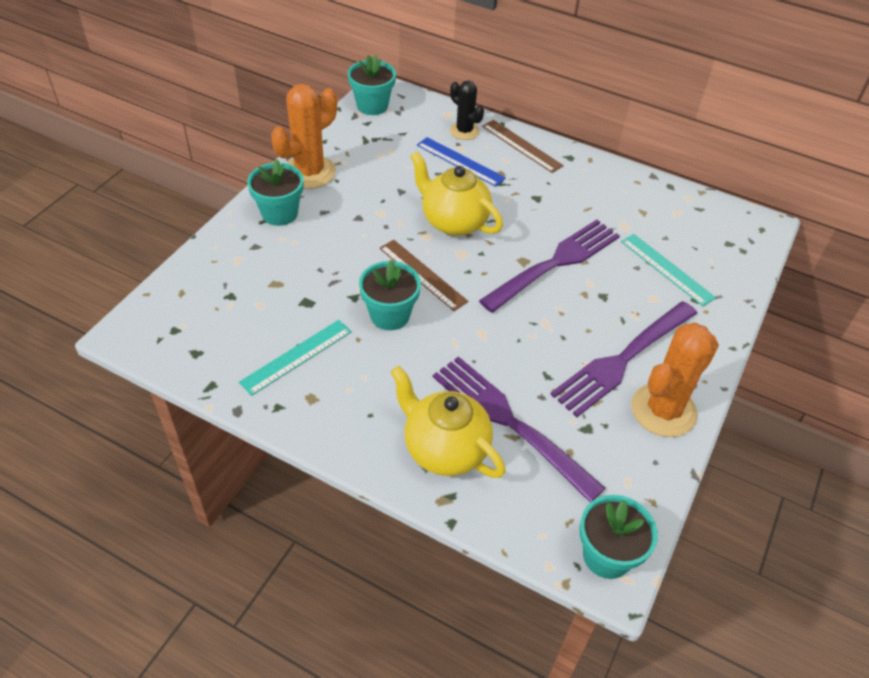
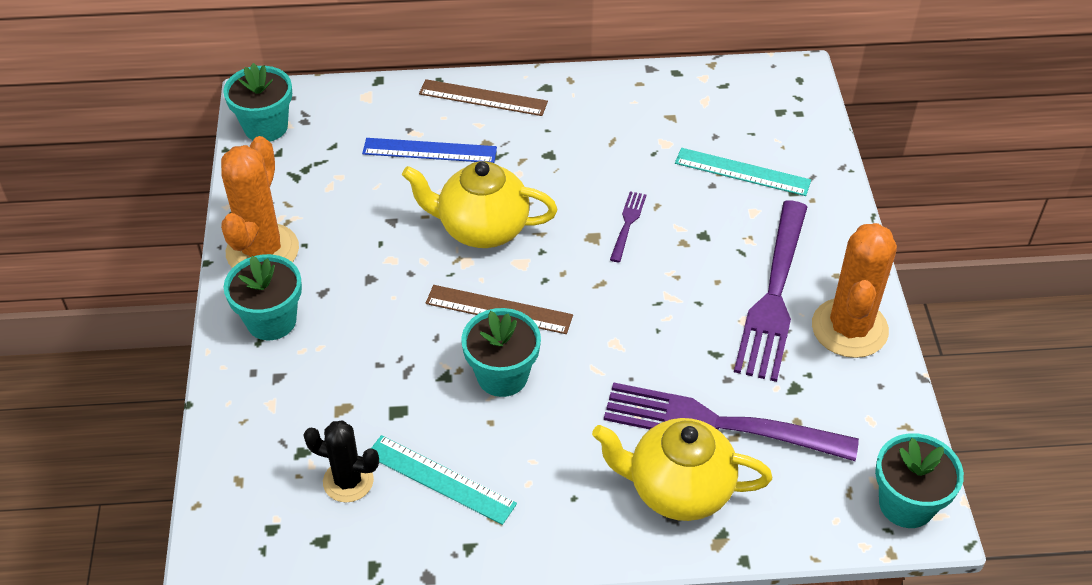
camera: 30 degrees left, 0 degrees up
(296, 356) = (440, 479): turquoise ruler -> turquoise ruler turned 75 degrees counterclockwise
(464, 131) = (403, 109): black cactus -> black cactus (348, 481)
(554, 264) = (627, 224): purple fork -> purple fork, size x0.43

